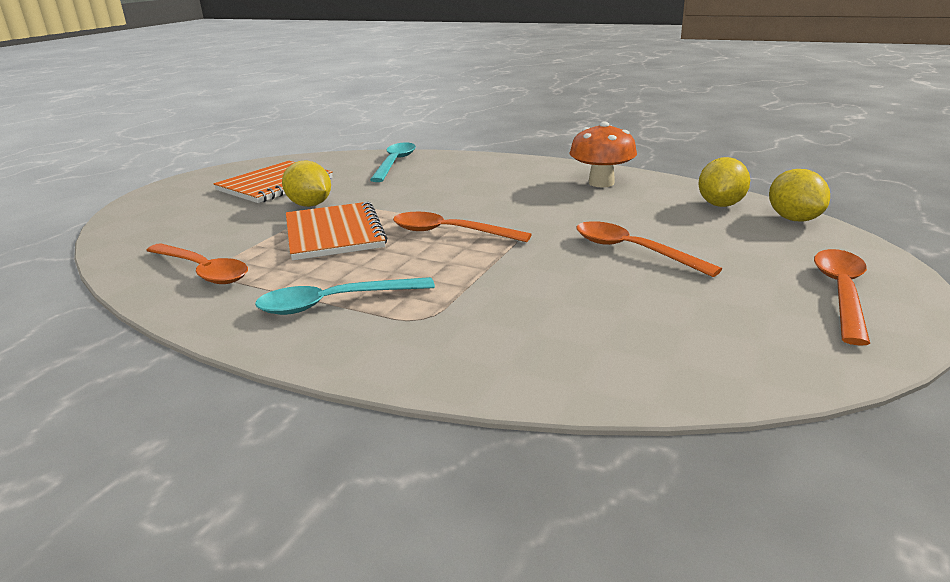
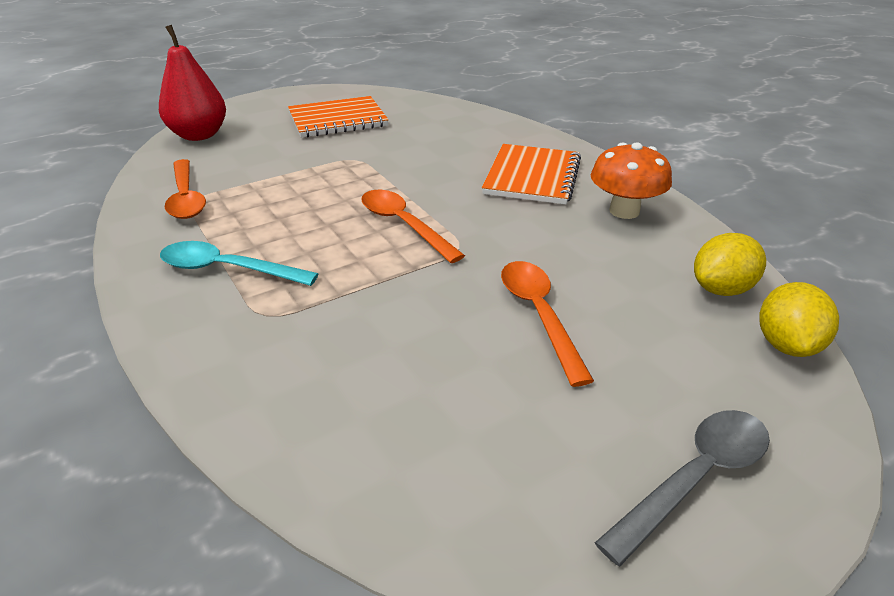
camera: 30 degrees right, 10 degrees up
(137, 226) = (199, 135): none -> red pear
(310, 205) = (335, 152): yellow lemon -> none
(334, 234) = (315, 192): orange notebook -> orange notebook (532, 176)
(395, 163) = (460, 123): turquoise spoon -> none
(841, 293) = (695, 478): orange spoon -> grey spoon

